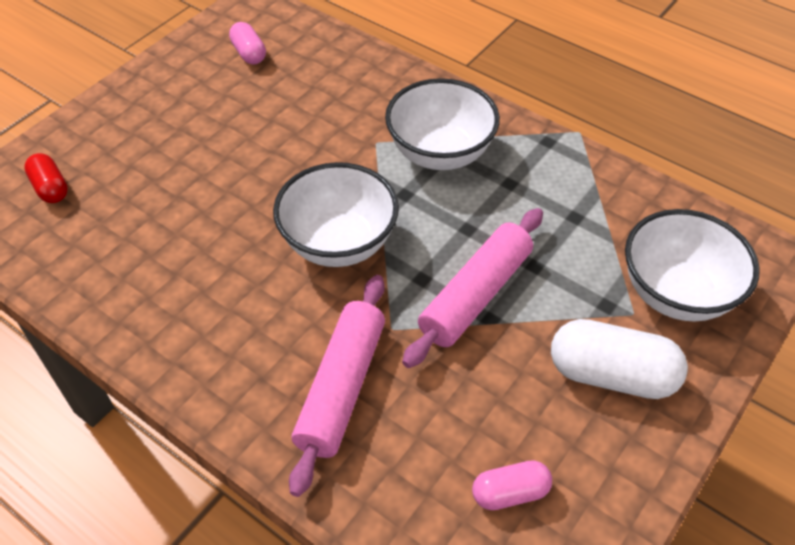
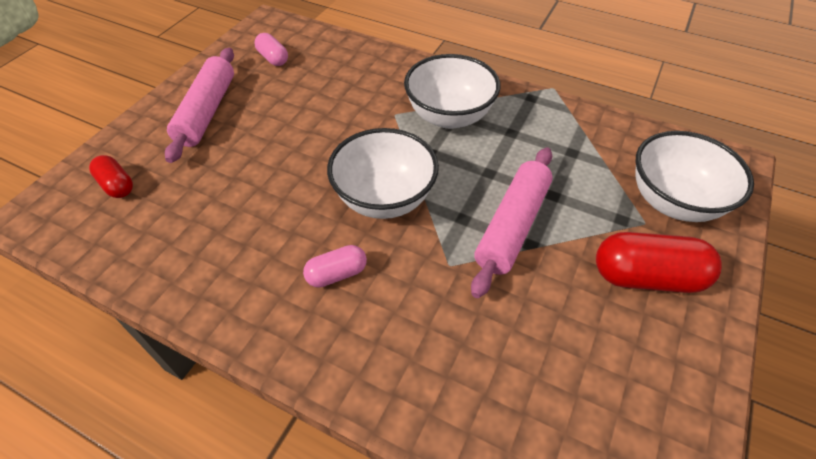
camera: 10 degrees left, 0 degrees up
(341, 388) = (419, 325): pink rolling pin -> pink rolling pin (207, 111)
(510, 493) = (597, 399): pink capsule -> pink capsule (337, 274)
(611, 375) = (646, 277): white capsule -> red capsule

